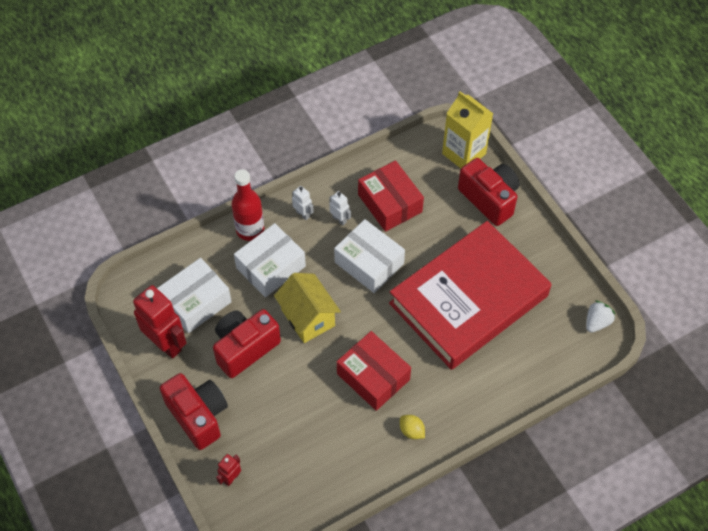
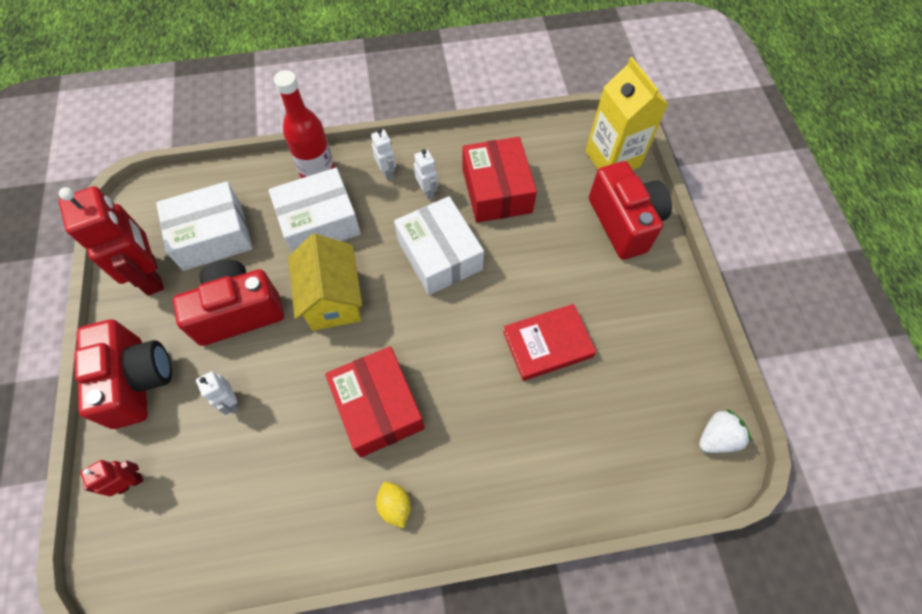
camera: 20 degrees right, 5 degrees up
(271, 407) = (231, 402): none -> white robot
(468, 299) = (547, 344): red book -> red book, size x0.42

